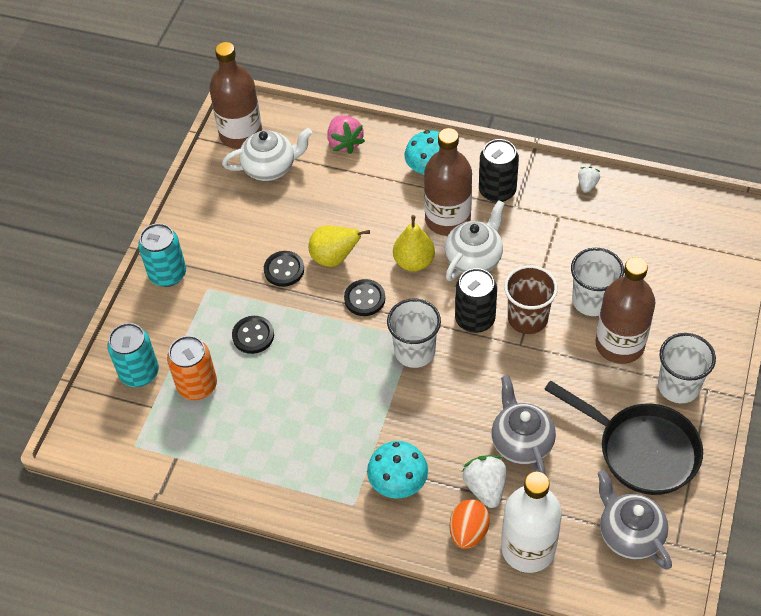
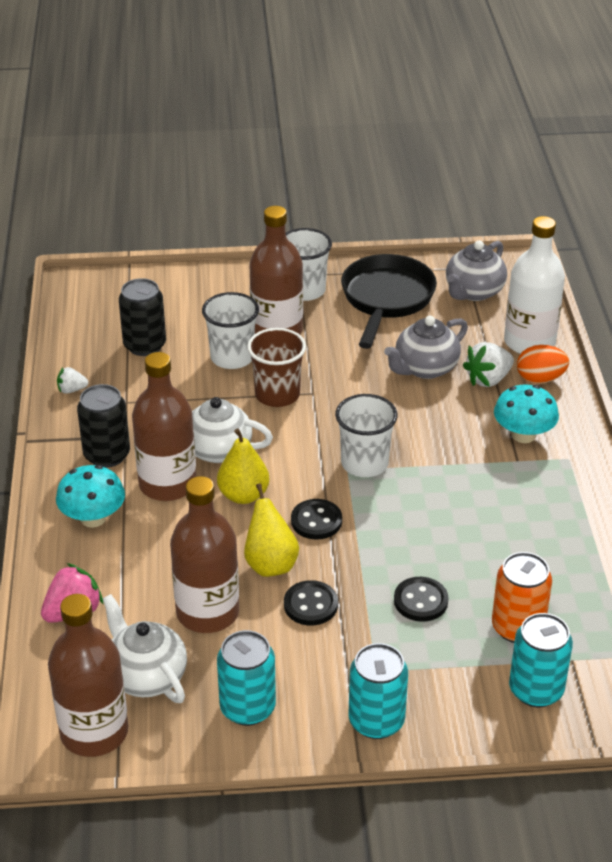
camera: 115 degrees left, 15 degrees down
(216, 211) = (247, 708): none -> turquoise can
(307, 211) = (207, 612): none -> brown bottle
(475, 319) = (298, 430): black can -> black can (145, 345)

